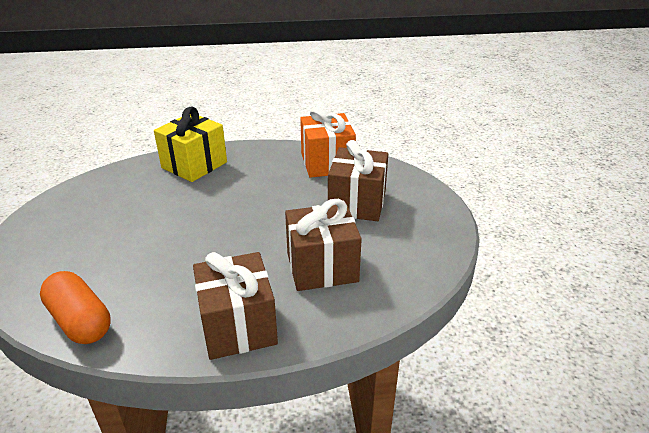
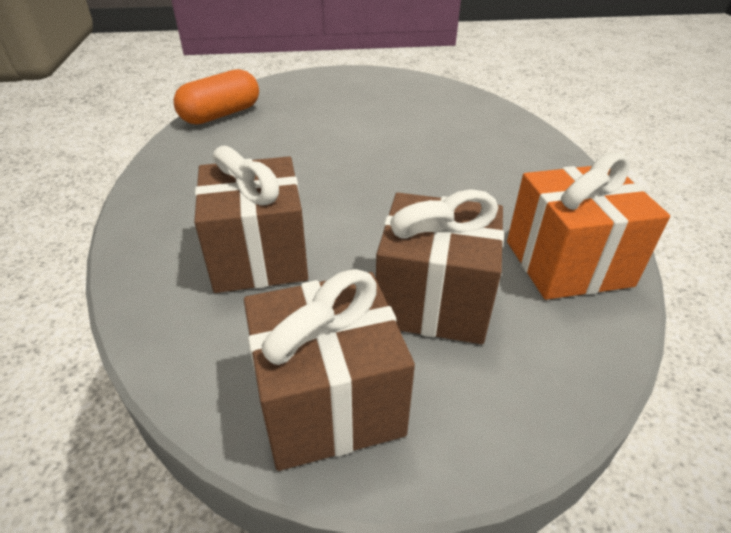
camera: 90 degrees right, 5 degrees up
(194, 165) = (506, 140): yellow gift -> none
(238, 326) = (173, 194): brown gift -> brown gift (329, 401)

